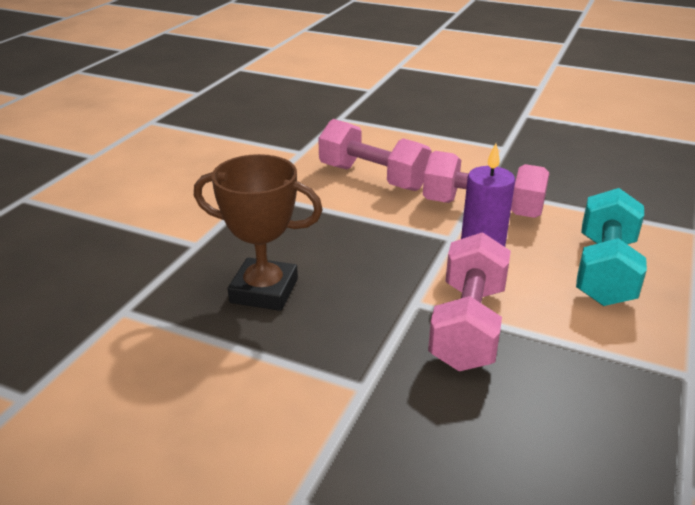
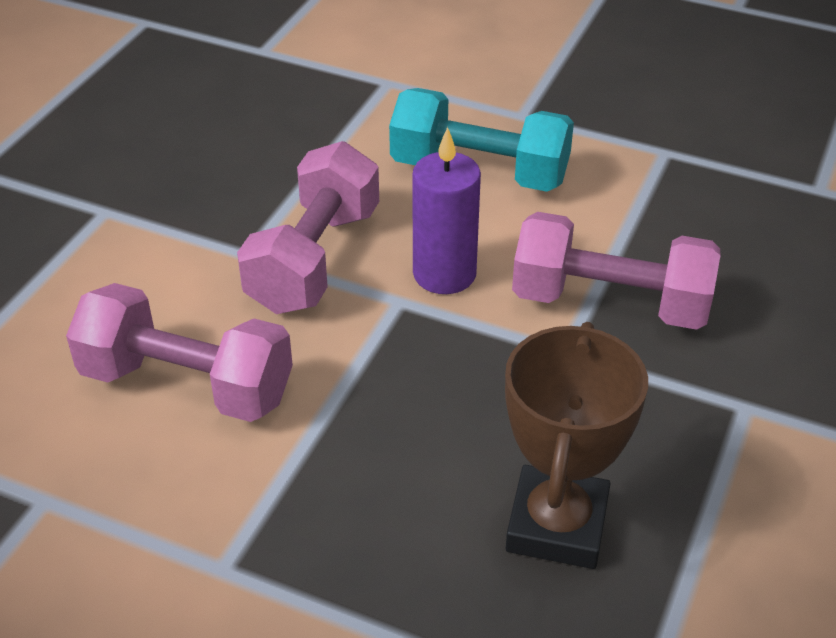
camera: 90 degrees left, 10 degrees up
(373, 177) = (187, 384): pink dumbbell -> pink dumbbell turned 75 degrees clockwise

